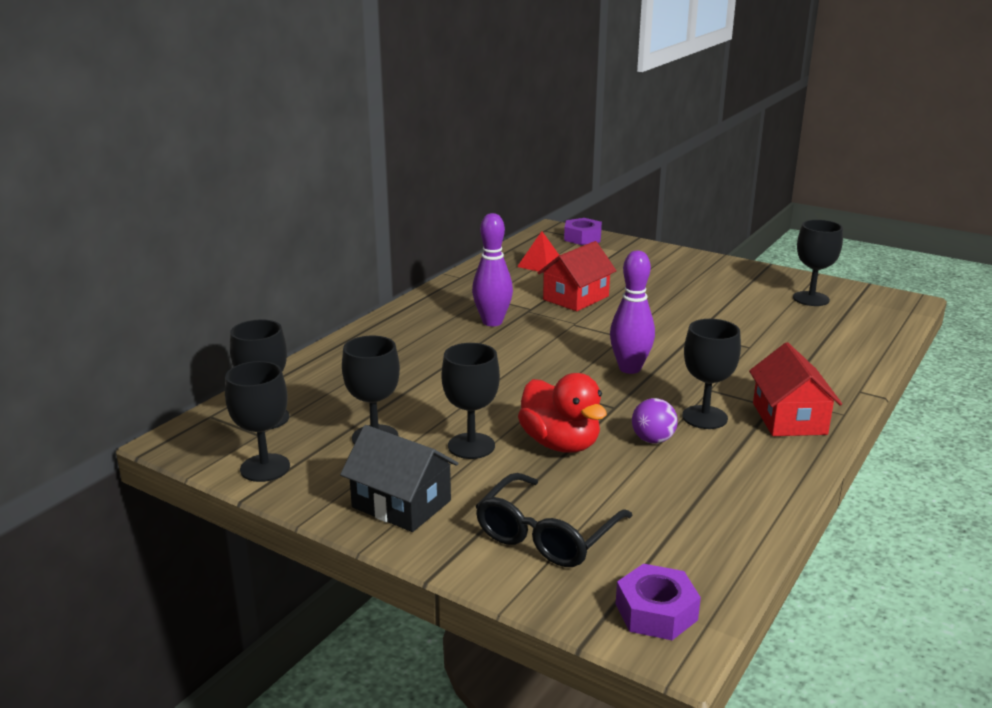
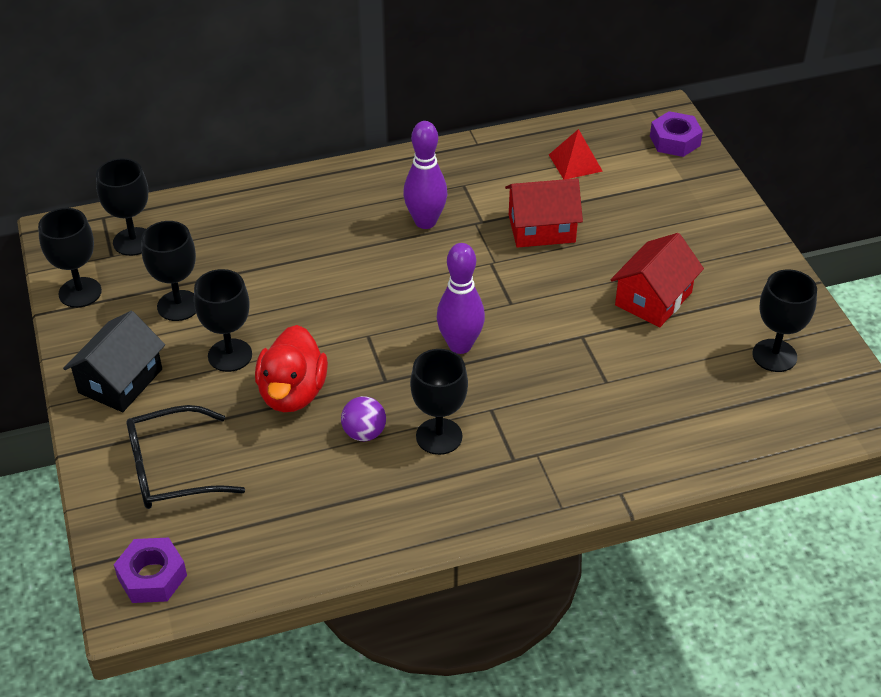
camera: 40 degrees right, 20 degrees up
(401, 504) = (120, 381): black house -> black house turned 45 degrees clockwise
(789, 418) = (506, 482): red house -> red house (653, 299)

